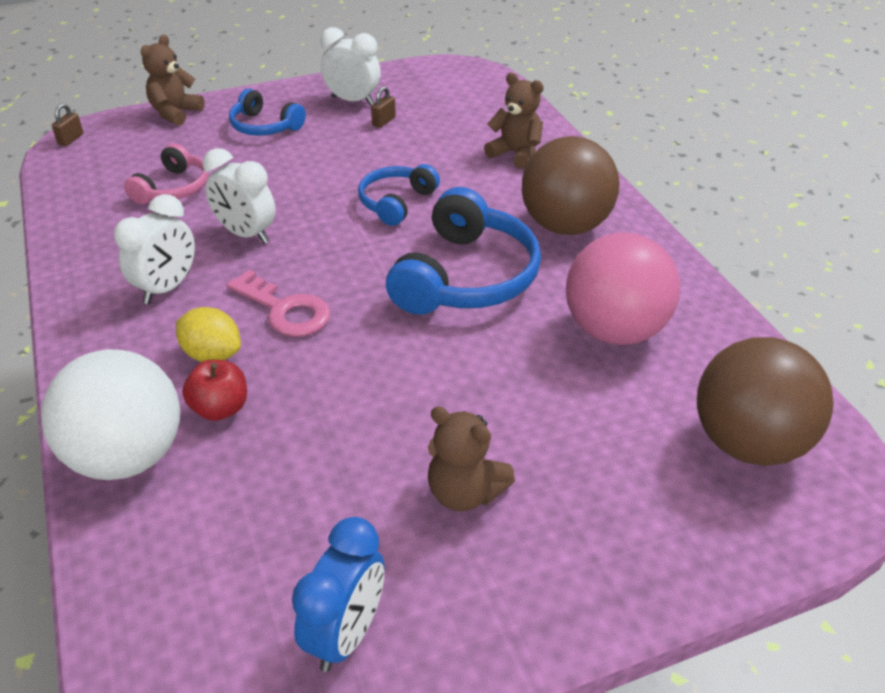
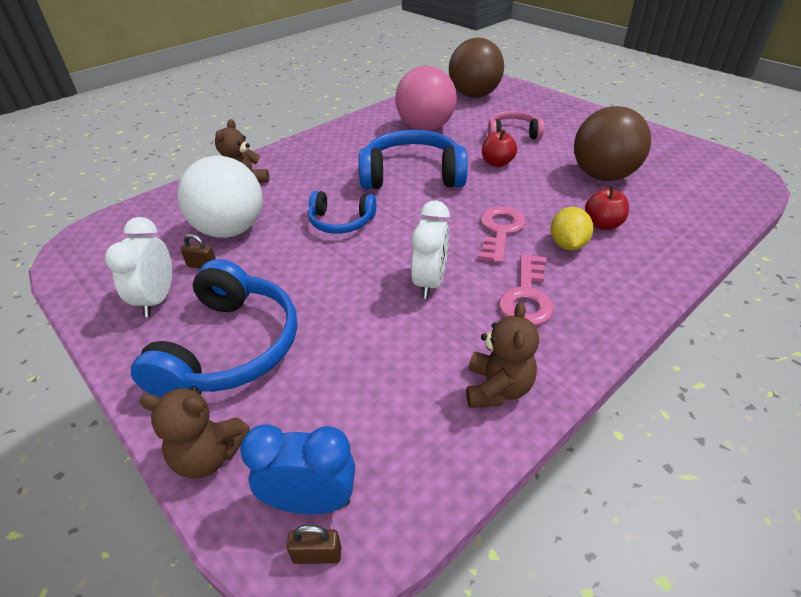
camera: 110 degrees left, 0 degrees up
(128, 456) = (671, 242): white ball -> white ball (230, 230)
(167, 288) = (527, 296): white clock -> pink key
(173, 188) = (386, 365): pink headphones -> pink headphones (512, 134)
(264, 126) = (229, 347): blue headphones -> blue headphones, size x1.74
(346, 633) = (665, 151): blue clock -> blue clock (311, 501)
(449, 370) = (497, 163): none -> red apple
(464, 492) = (568, 143): brown teddy bear -> brown teddy bear (497, 388)
(565, 226) = (335, 154): brown ball -> brown ball (603, 176)

